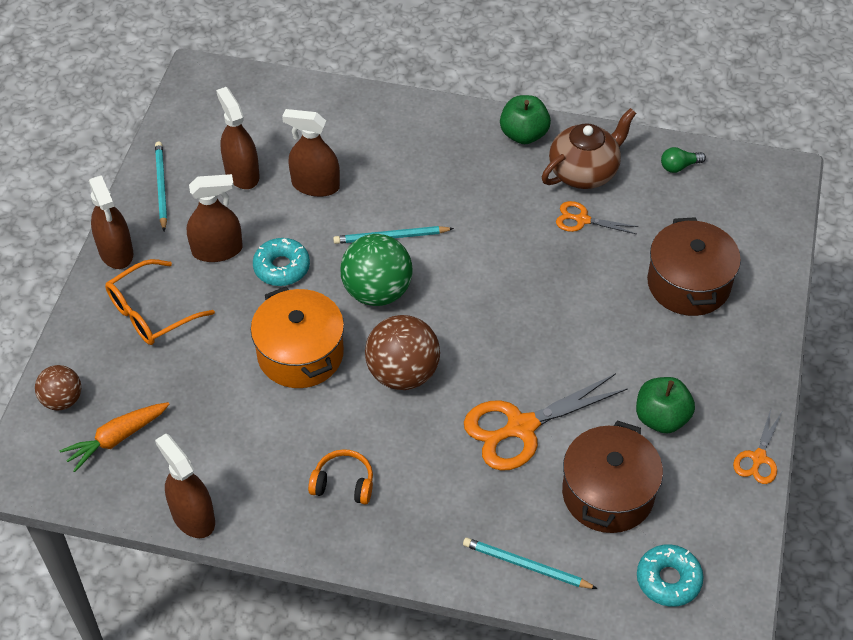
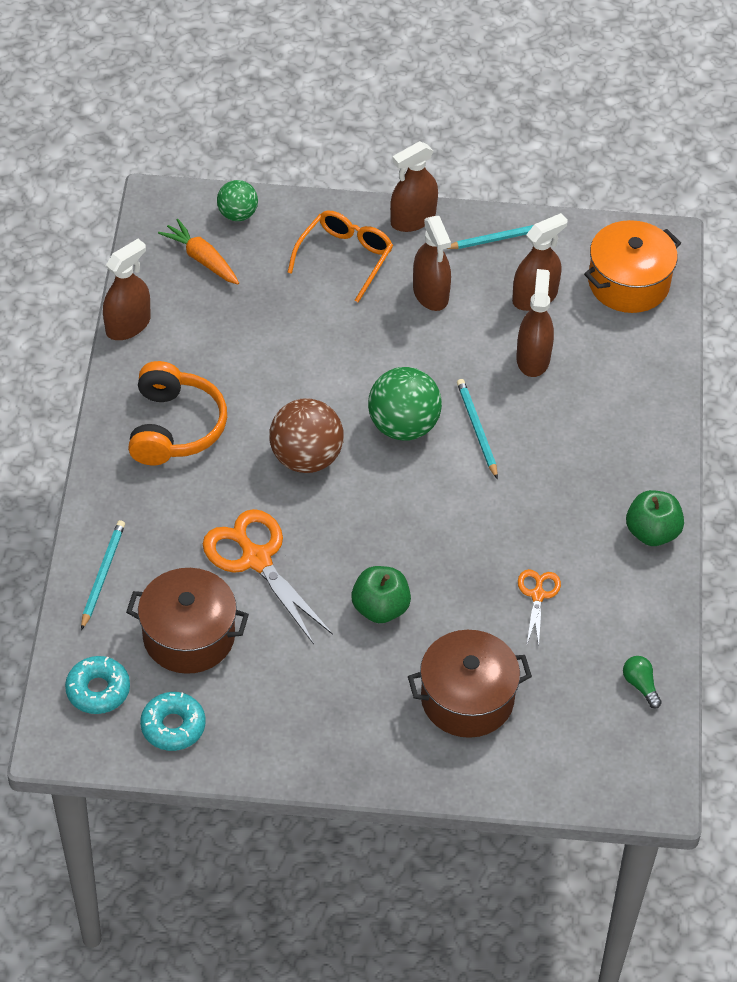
camera: 80 degrees right, 0 degrees up
(62, 400) = (237, 214): brown ball -> green ball
(151, 313) = (345, 257): orange glasses -> orange glasses turned 75 degrees clockwise
(282, 267) = (419, 346): turquoise donut -> turquoise donut (173, 726)
(300, 354) = (316, 375): orange pot -> orange pot (628, 283)
(343, 483) = (175, 427): orange headphones -> orange headphones, size x1.80
(584, 172) = (609, 593): brown teapot -> none
(661, 418) = (285, 678): green apple -> green apple (380, 608)
(758, 458) = (247, 766): orange scissors -> none

